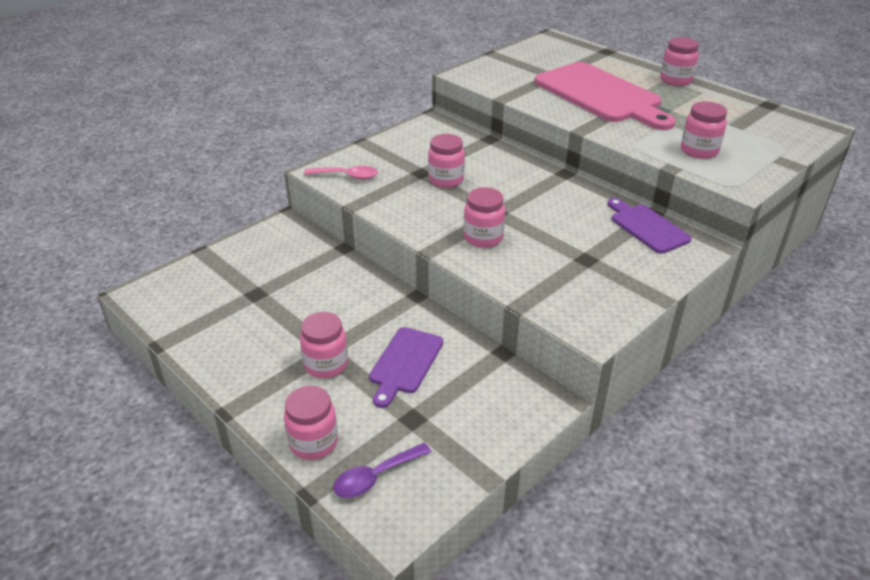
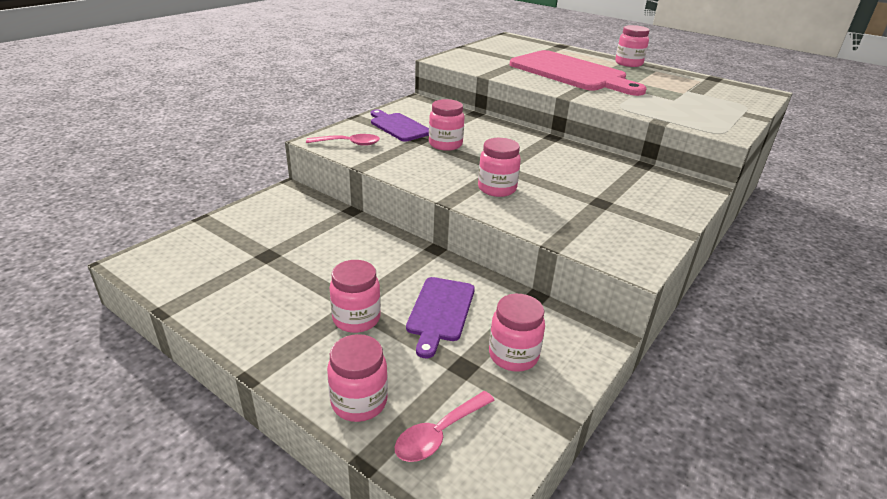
camera: 10 degrees left, 5 degrees down
(376, 476) = (439, 433): purple spoon -> pink spoon
(647, 227) = (643, 175): purple cutting board -> purple cutting board (398, 126)
(699, 151) = (676, 109): pink jar -> pink jar (513, 355)

